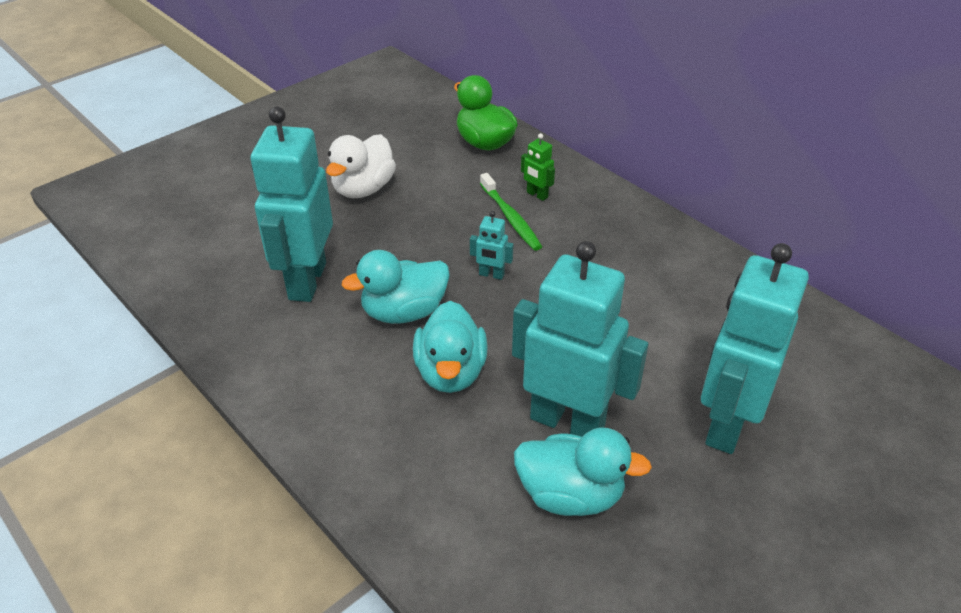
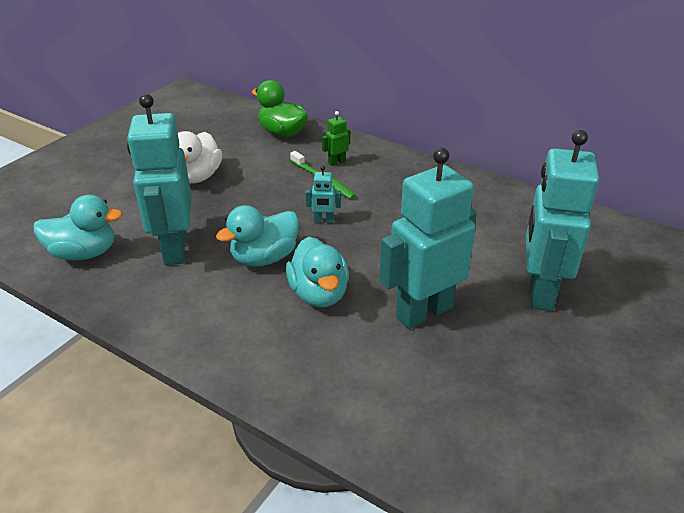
camera: 15 degrees left, 5 degrees down
(537, 195) = (337, 162): green robot -> green robot turned 120 degrees clockwise
(567, 421) = (423, 312): turquoise robot -> turquoise robot turned 45 degrees counterclockwise
(570, 495) = (447, 363): turquoise duck -> turquoise duck (84, 253)

